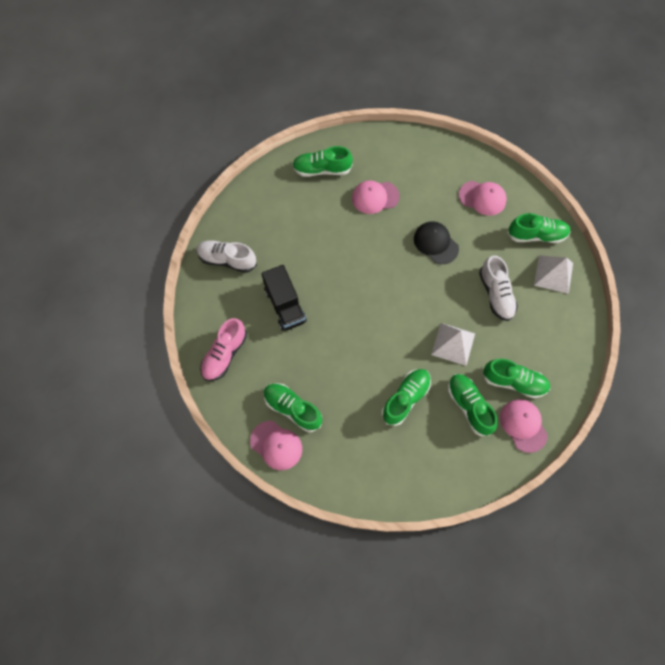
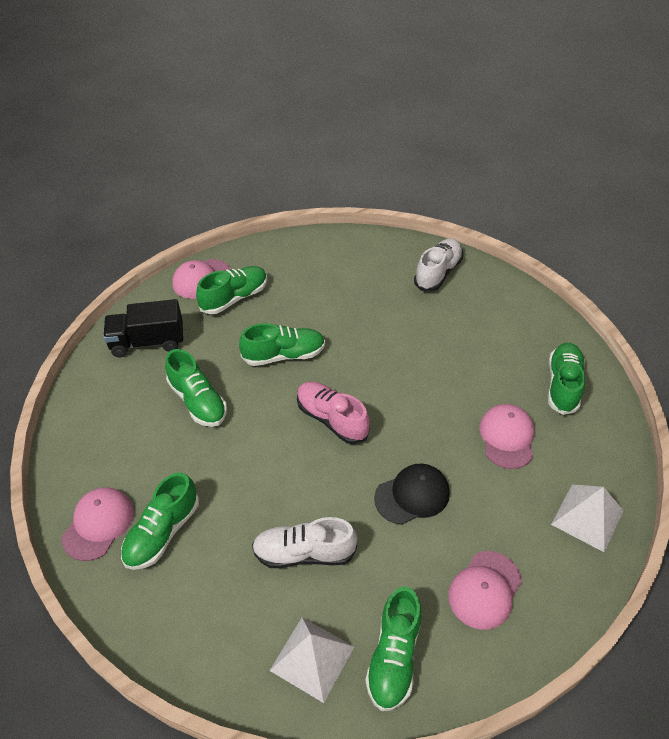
camera: 105 degrees right, 20 degrees down
(225, 354) = (320, 255): pink shoe -> pink shoe (332, 419)
(285, 305) = (363, 312): black truck -> black truck (147, 342)
(453, 344) = (248, 473): white pyramid -> white pyramid (587, 517)
(469, 406) = (156, 467): green shoe -> green shoe (284, 355)
(523, 425) = (98, 524): pink cap -> pink cap turned 60 degrees counterclockwise

